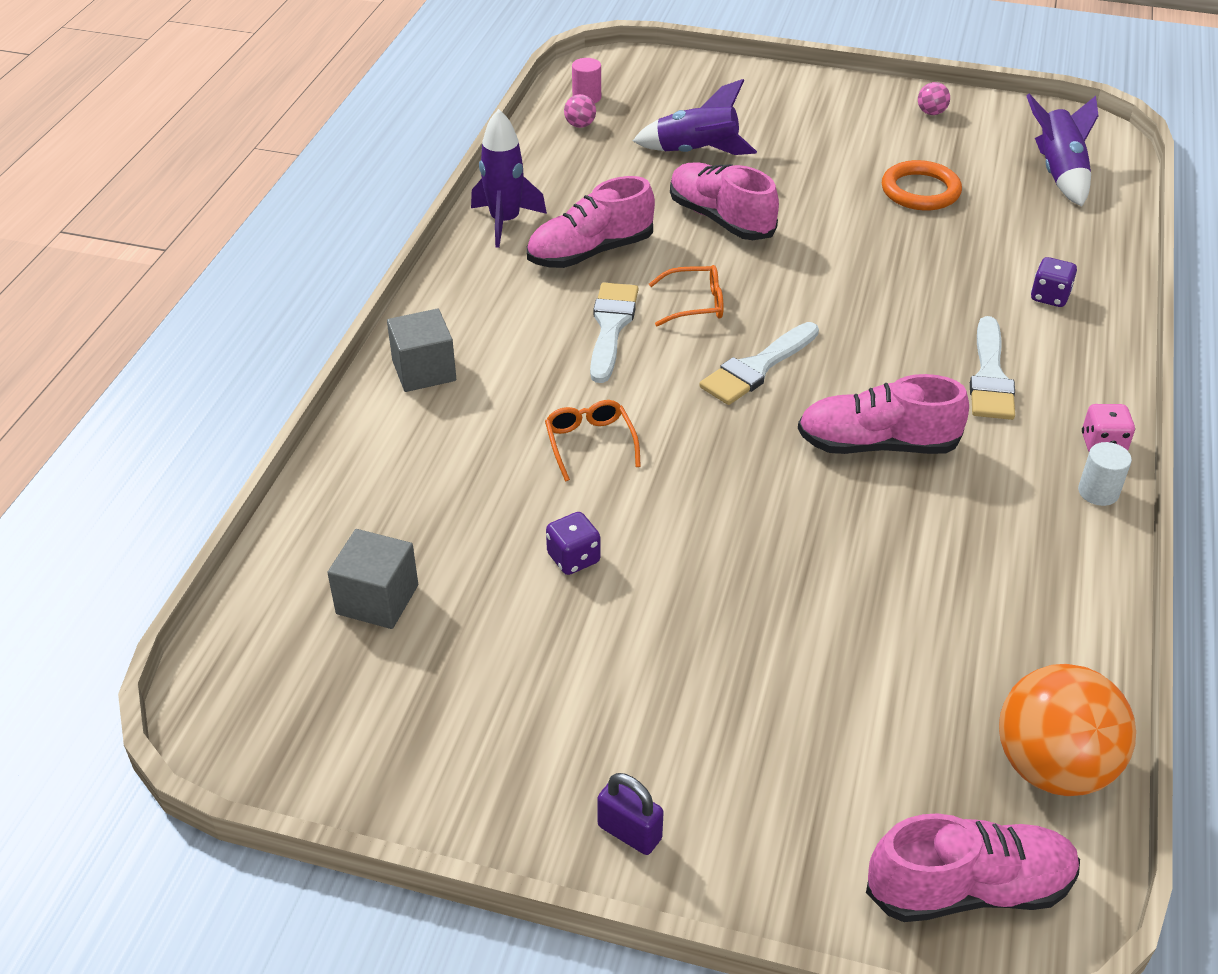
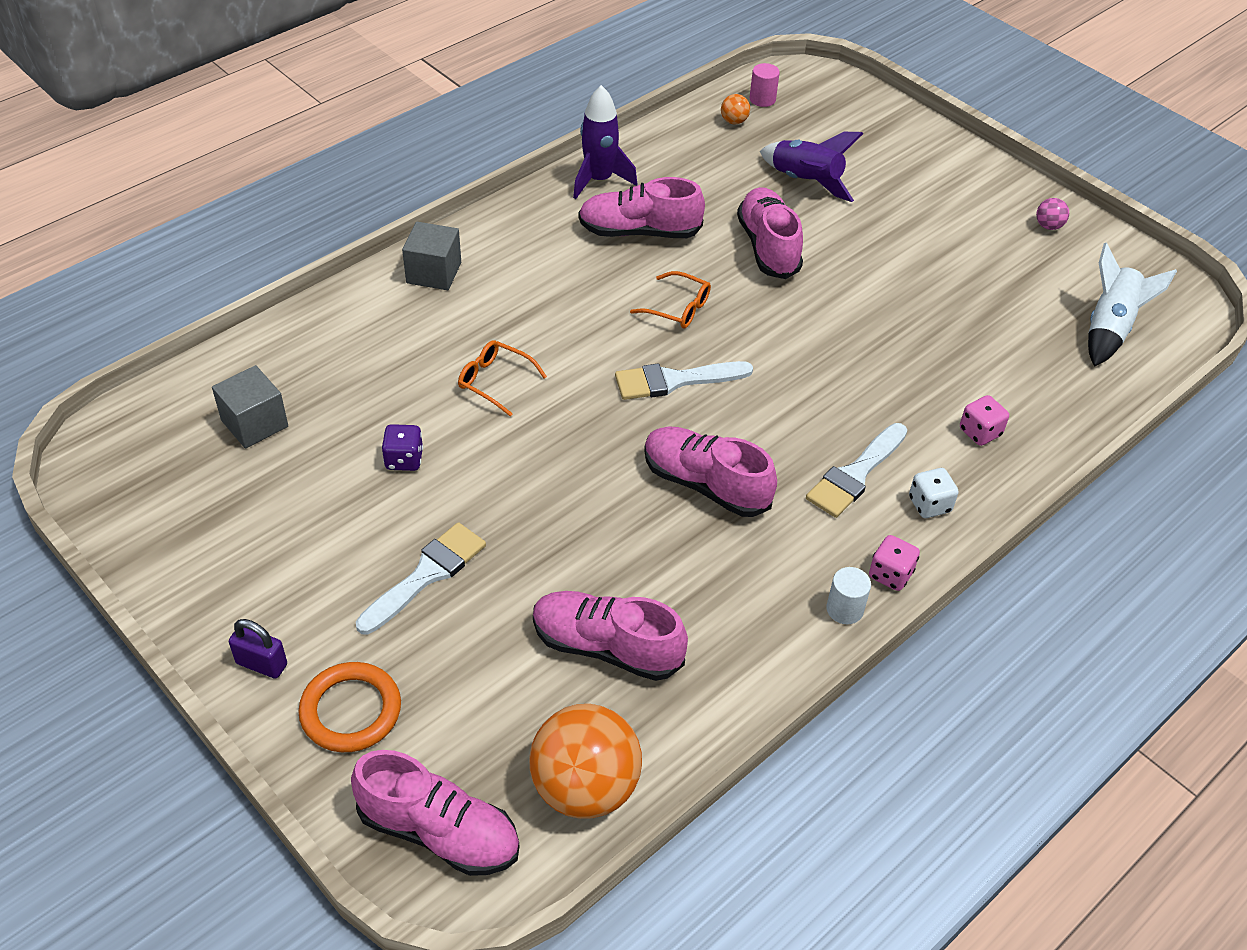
camera: 30 degrees right, 5 degrees up
(580, 125) = (734, 121): pink ball -> orange ball
(590, 444) = (495, 381): orange glasses -> orange glasses turned 75 degrees counterclockwise
(611, 327) = (597, 298): white brush -> white brush (426, 575)
(629, 832) = (261, 664): purple padlock -> purple padlock turned 45 degrees counterclockwise
(920, 191) = (963, 292): orange ring -> orange ring (351, 710)
(940, 631) = (606, 647): none -> pink shoe
(1049, 297) = (980, 432): purple dice -> pink dice
(1059, 173) = (1109, 328): purple rocket -> white rocket
(1073, 373) = (929, 505): none -> white dice

